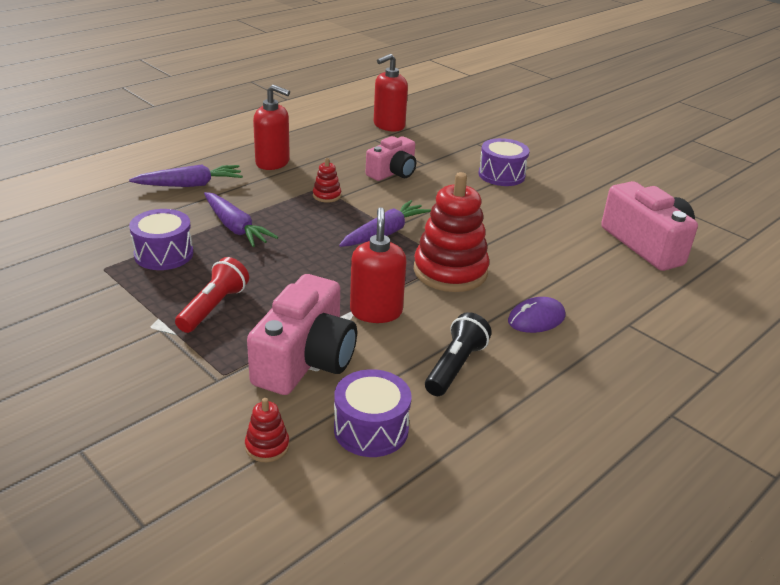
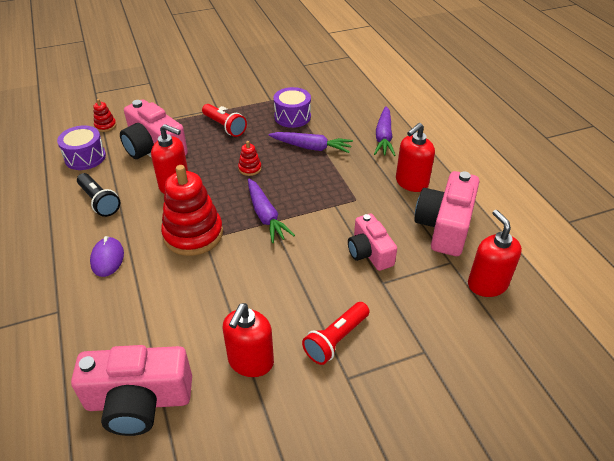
camera: 115 degrees right, 10 degrees up
(235, 227) = (311, 147): purple carrot -> purple carrot turned 150 degrees counterclockwise
(326, 196) = (340, 200): red stacking toy -> red stacking toy (250, 168)
(330, 144) = (444, 226): none -> pink camera
(501, 175) = (336, 339): purple drum -> red flashlight
(559, 205) = (250, 362): none -> red soap dispenser

